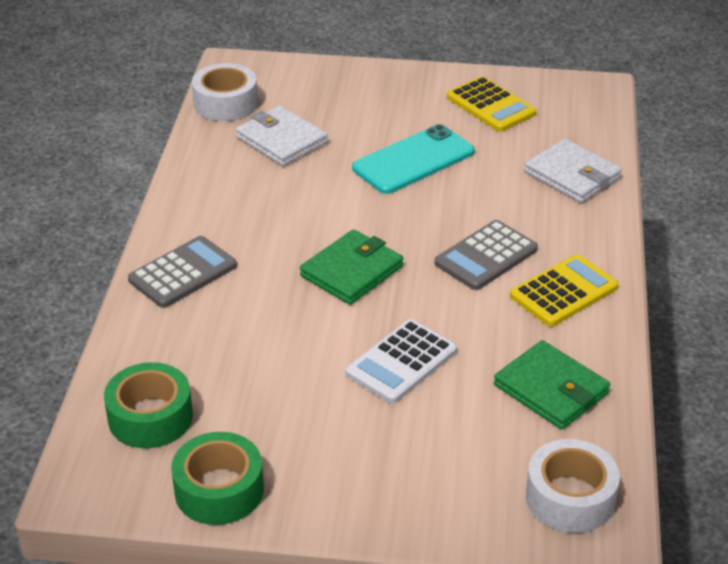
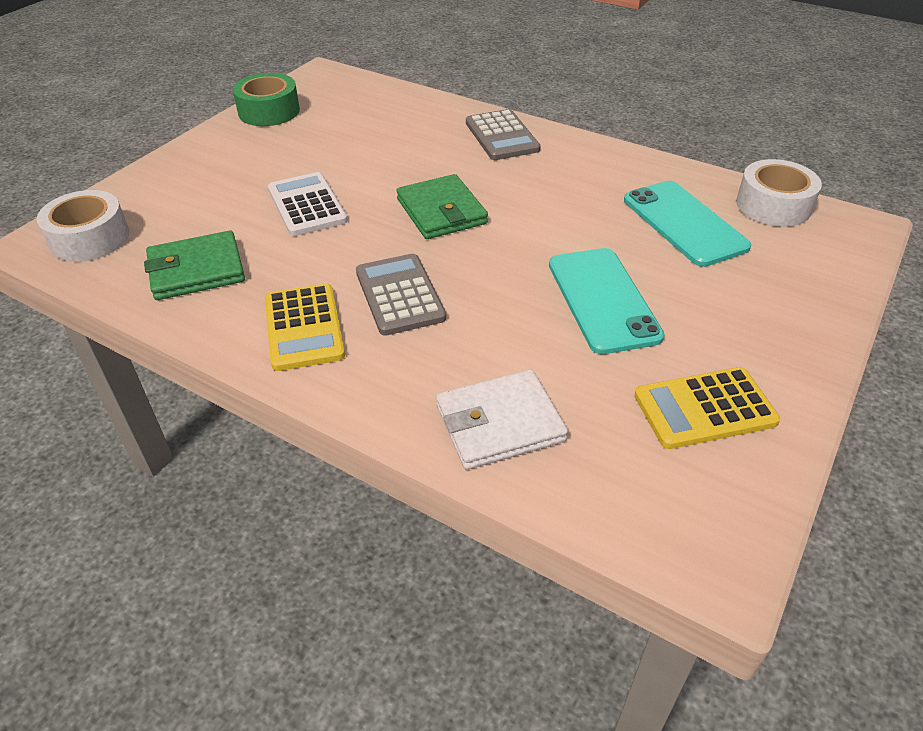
camera: 115 degrees right, 5 degrees up
(150, 417) = (357, 101): green tape -> none
(281, 140) = (684, 223): white wallet -> turquoise phone

